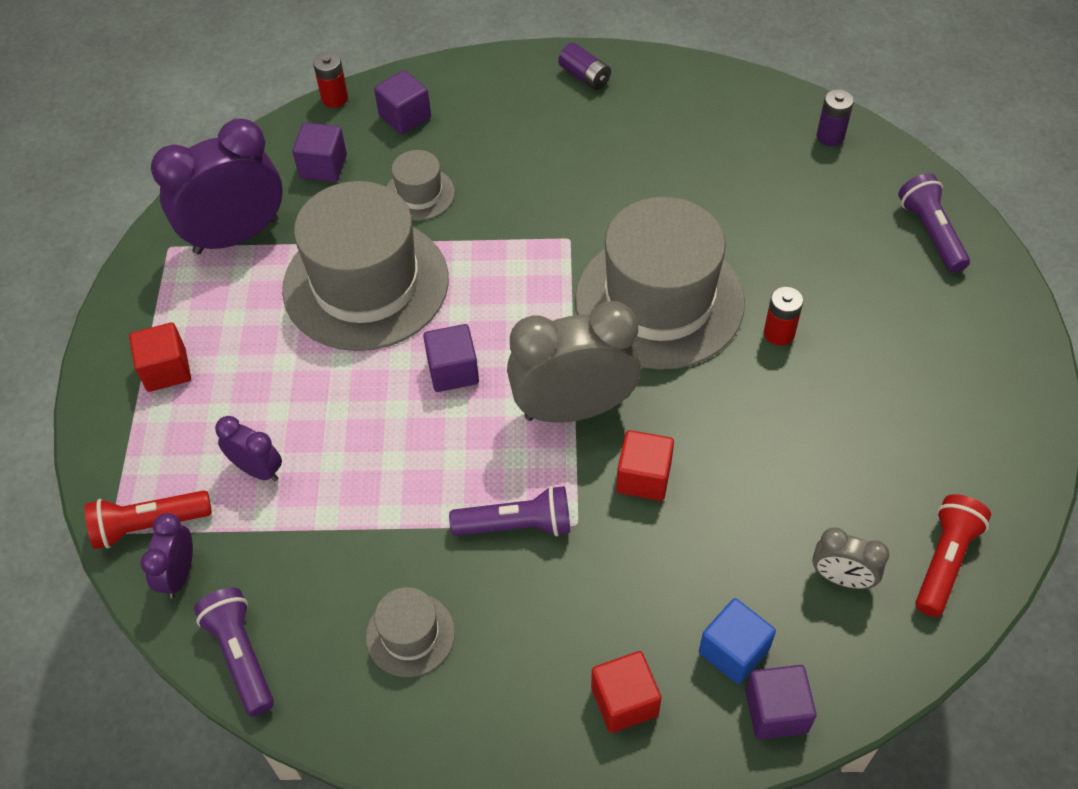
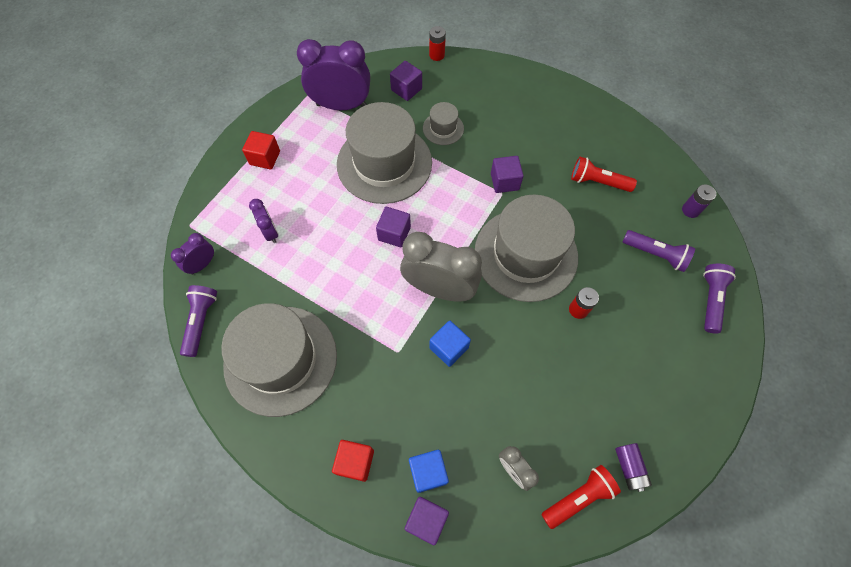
camera: 30 degrees right, 10 degrees up
(149, 525) = (206, 232): red flashlight -> red flashlight (598, 182)
(405, 117) = (464, 82): purple cube -> purple cube (504, 182)
(410, 634) = (280, 360): grey hat -> grey hat, size x2.23
(516, 525) = (368, 334): purple flashlight -> purple flashlight (655, 254)
(584, 76) = (574, 105): purple battery -> purple battery (629, 467)
(643, 477) = (449, 348): red cube -> blue cube

